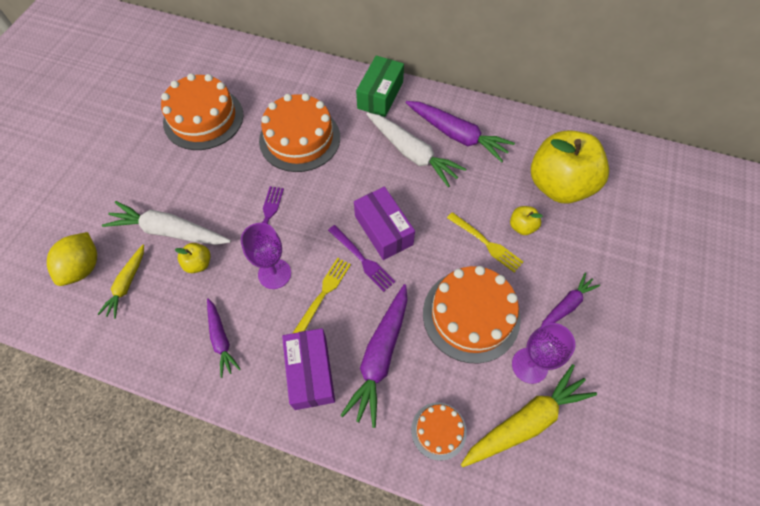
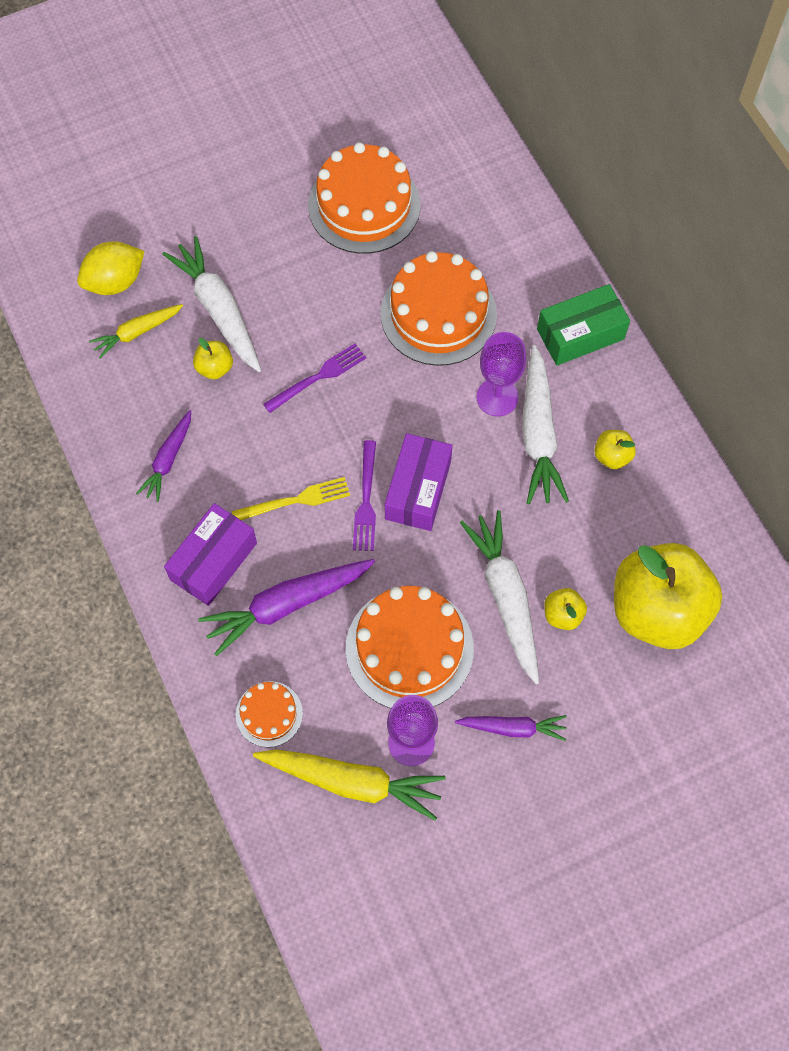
camera: 45 degrees right, 5 degrees up
(274, 274) = (272, 440): purple goblet -> purple goblet (497, 397)
(457, 135) = (612, 456): purple carrot -> yellow apple
(486, 243) = (505, 597): yellow fork -> white carrot

